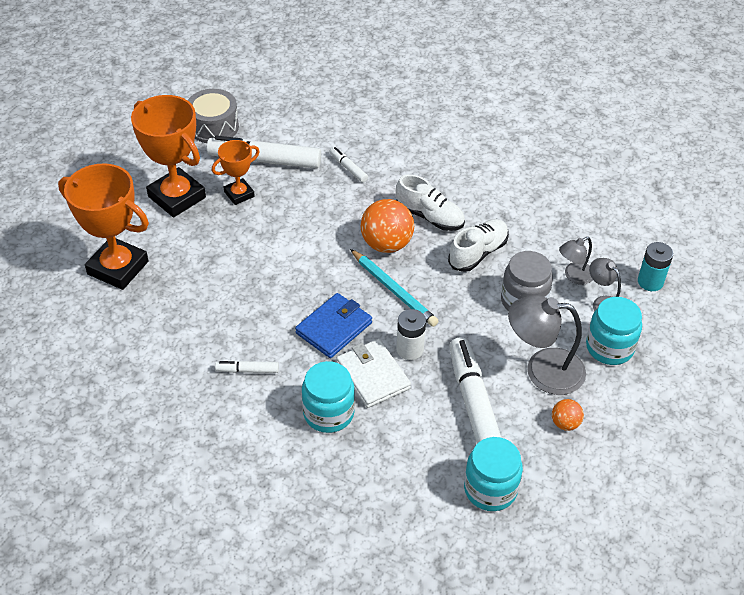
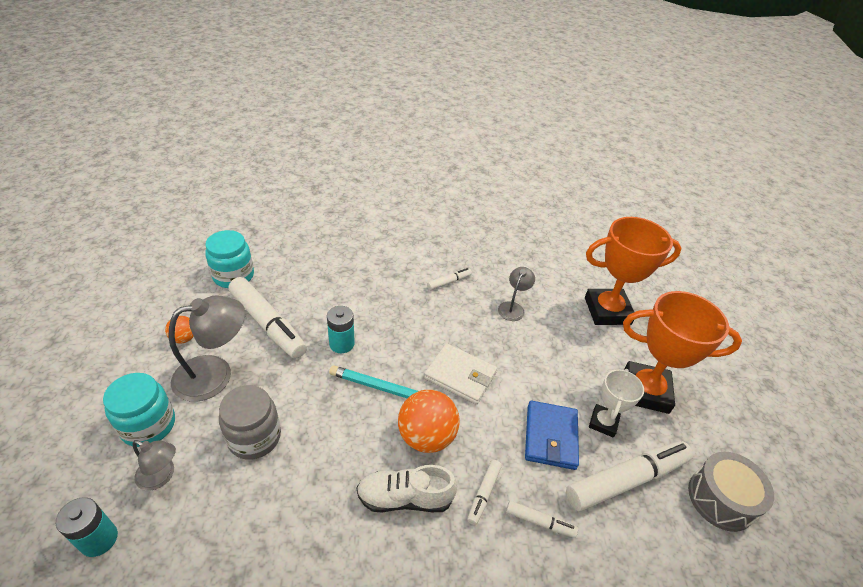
camera: 145 degrees right, 5 degrees down
(239, 194) = (603, 422): orange trophy -> white trophy
(328, 413) = (373, 278): turquoise jar -> none
(334, 328) = (413, 335): blue wallet -> blue wallet (550, 436)
(372, 196) = (483, 494): none -> white marker
(373, 375) = (358, 313): white wallet -> white wallet (460, 375)
(410, 349) = (342, 344): white battery -> turquoise battery
(478, 253) = (326, 474): white shoe -> none
(574, 276) = (203, 498): grey lamp -> grey lamp (513, 307)

